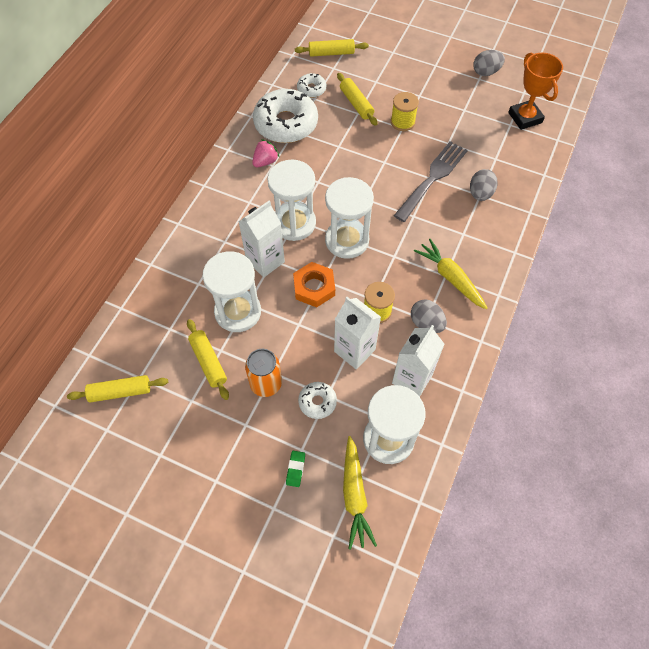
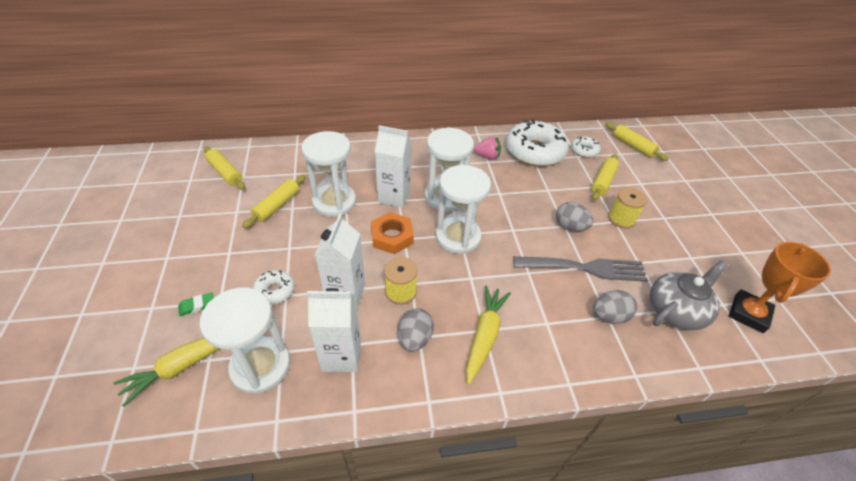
camera: 55 degrees right, 15 degrees down
(266, 384) = (275, 248): orange can -> none
(486, 72) = (757, 254): grey egg -> grey egg (570, 227)
(499, 153) = (676, 310): none -> grey teapot

